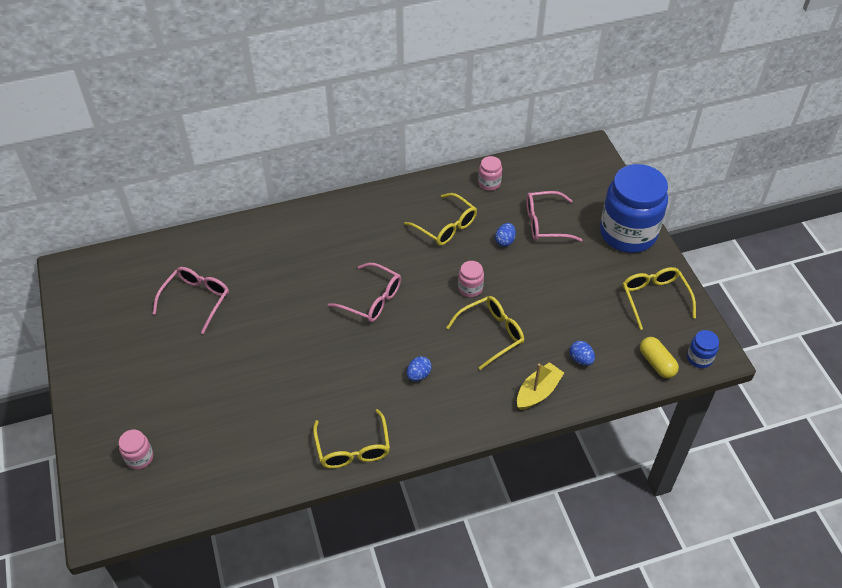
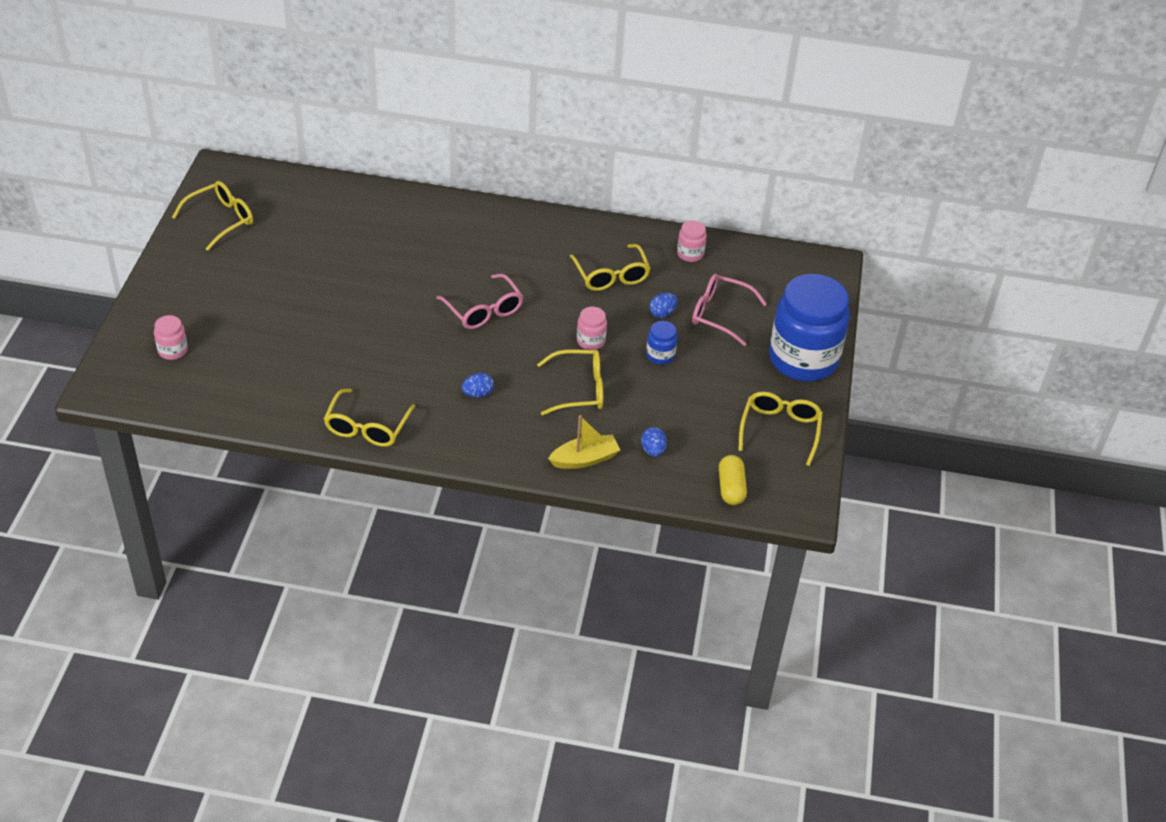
camera: 25 degrees right, 5 degrees down
(100, 315) = (221, 220): none -> yellow glasses
(196, 300) = (317, 242): pink glasses -> none
(699, 358) = (781, 503): blue jar -> blue jar (660, 355)

